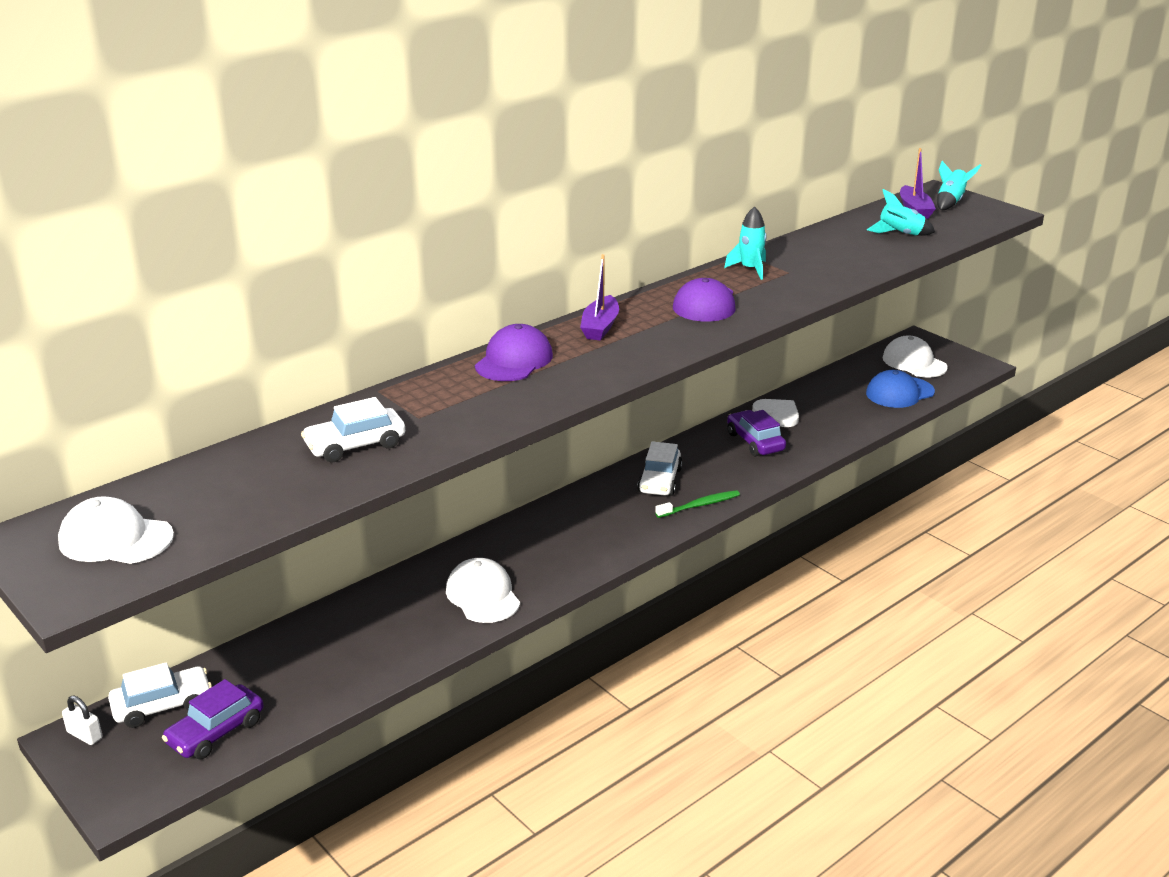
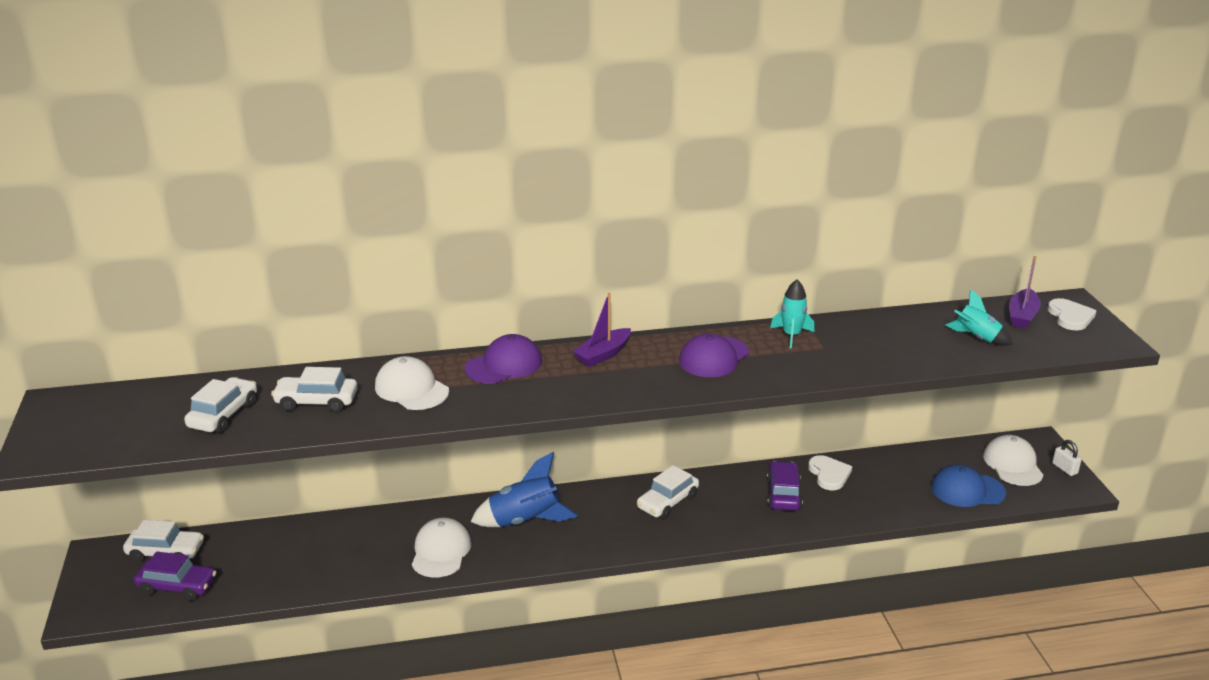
camera: 30 degrees right, 0 degrees up
(85, 735) = (106, 554): white padlock -> white padlock (1064, 468)
(115, 539) = (101, 423): white cap -> white cap (411, 389)
(216, 732) = (177, 586): purple car -> purple car turned 150 degrees counterclockwise
(262, 487) = (223, 415): none -> white car
(540, 540) = (525, 521): none -> blue rocket
(699, 505) = (679, 536): green toothbrush -> none
(950, 202) = (1070, 317): turquoise rocket -> white heart

